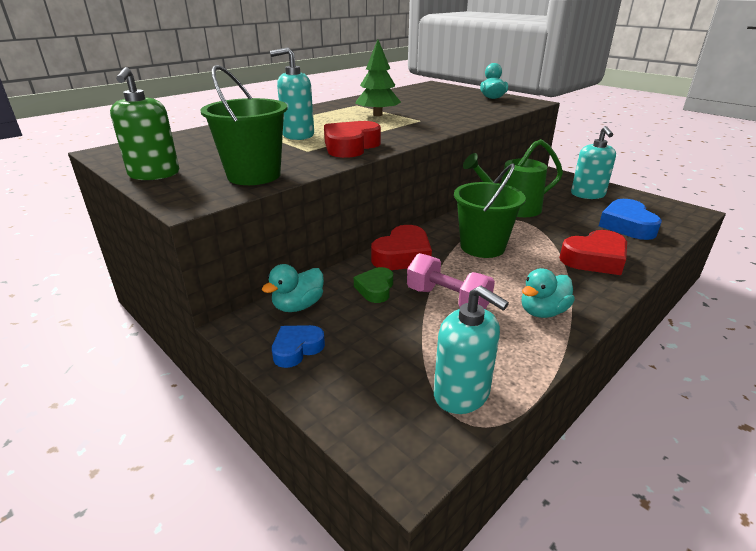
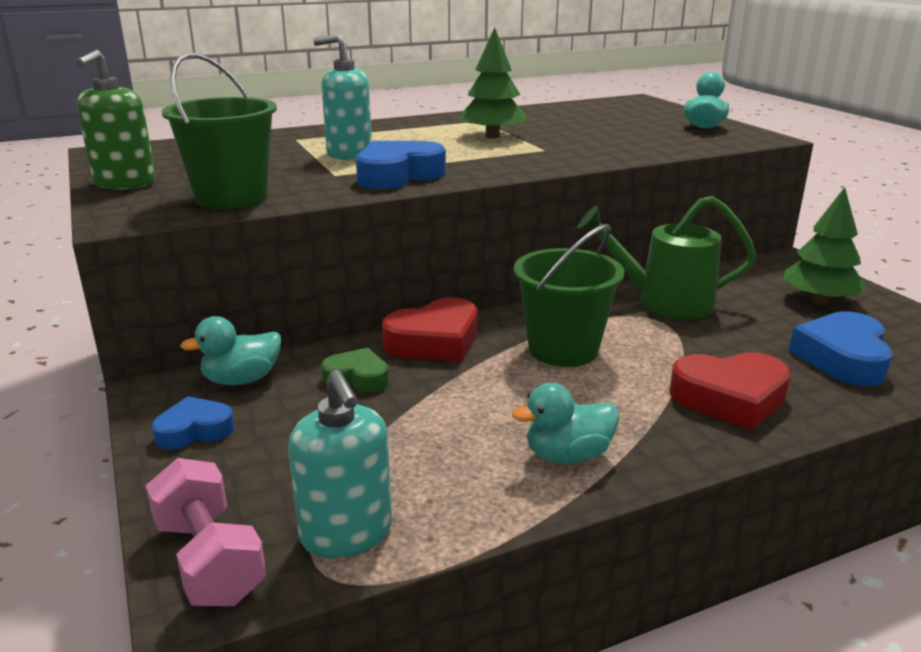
camera: 20 degrees right, 5 degrees down
(350, 146) = (398, 175): red heart -> blue heart
(375, 289) = (357, 378): green heart -> green heart turned 75 degrees clockwise
(447, 300) = (442, 411): pink dumbbell -> pink dumbbell (209, 560)
(587, 194) = (819, 300): turquoise soap dispenser -> green tree

